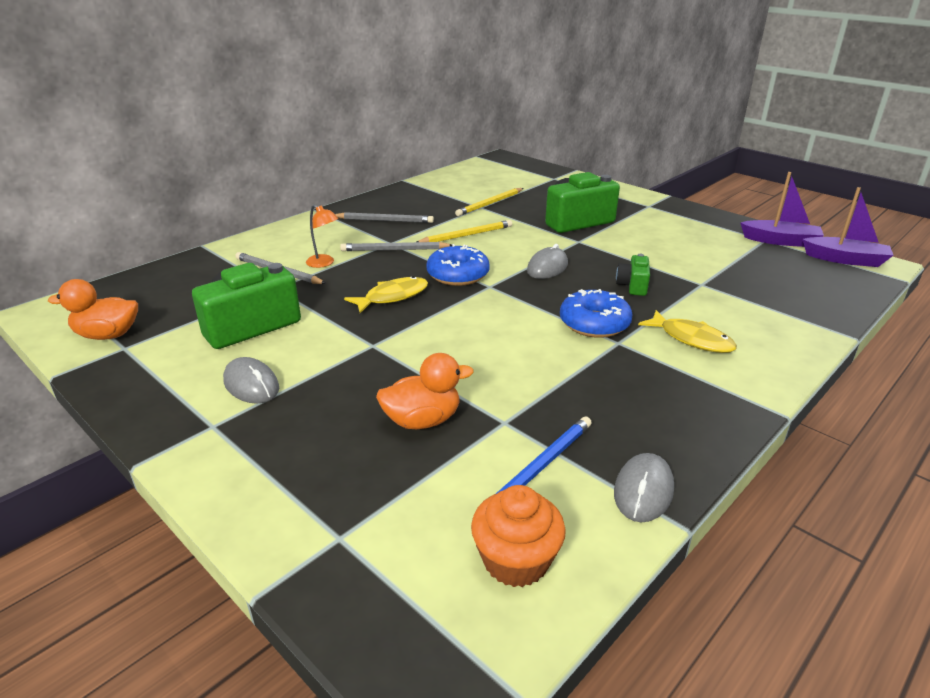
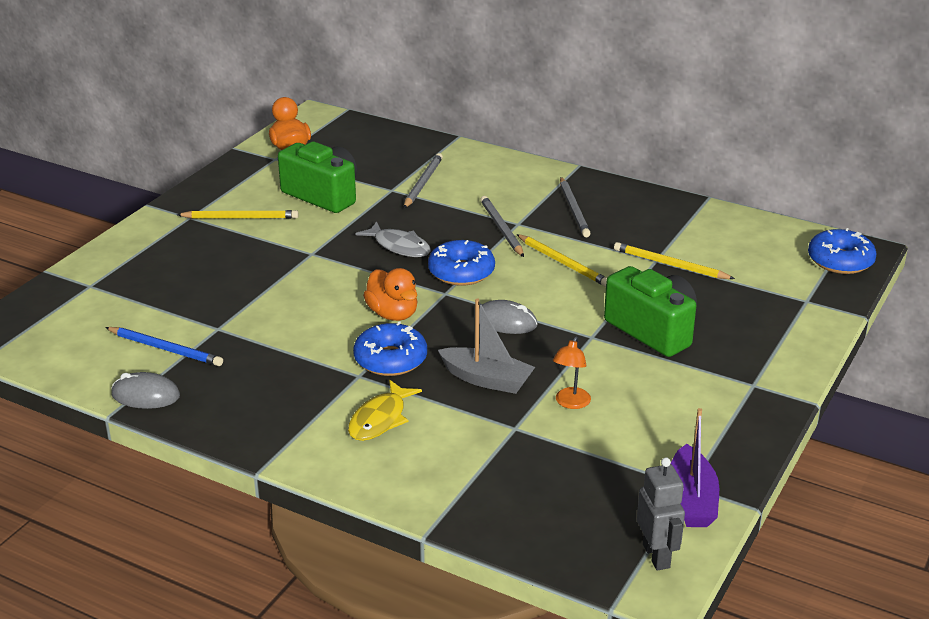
camera: 75 degrees right, 0 degrees up
(251, 385) = (240, 218): grey mouse -> yellow pencil
(324, 263) = (451, 200): orange lamp -> orange lamp (570, 403)
(393, 297) = (399, 246): yellow fish -> grey fish
(422, 420) = (212, 293): orange duck -> orange duck (393, 314)
(511, 163) = (840, 261): none -> blue donut
(516, 560) = (75, 349): orange cupcake -> none
(633, 286) = (487, 379): green camera -> grey boat
(845, 259) = (656, 556): purple boat -> grey robot

